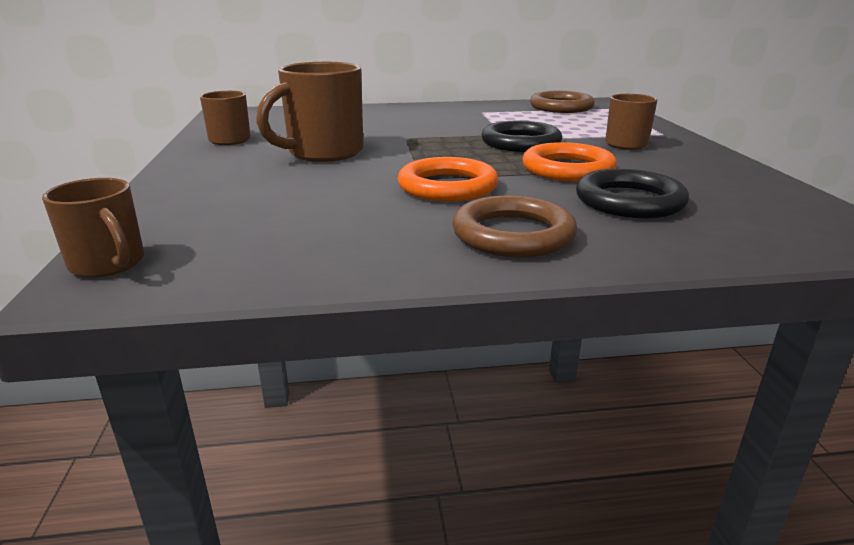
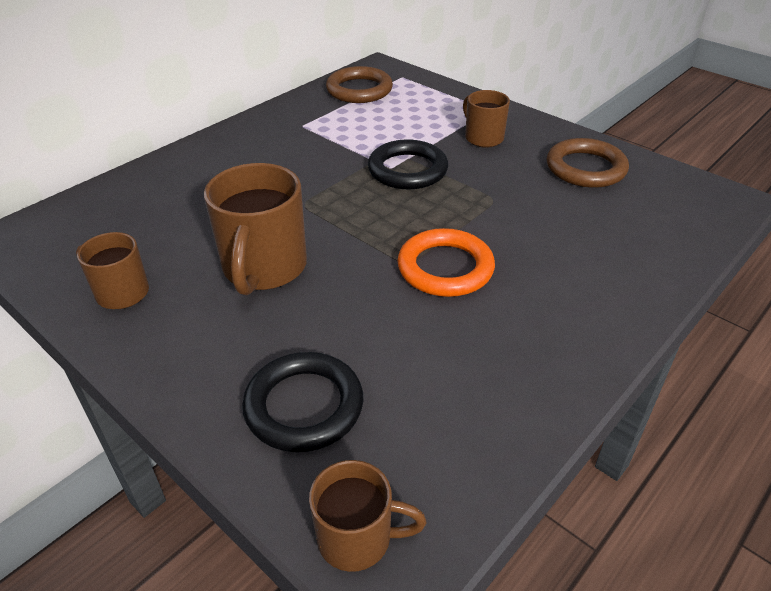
camera: 40 degrees left, 15 degrees up
(513, 234) = (568, 306): brown ring -> brown ring (585, 168)
(568, 169) = (491, 197): orange ring -> none
(629, 201) = (579, 223): black ring -> black ring (304, 406)

